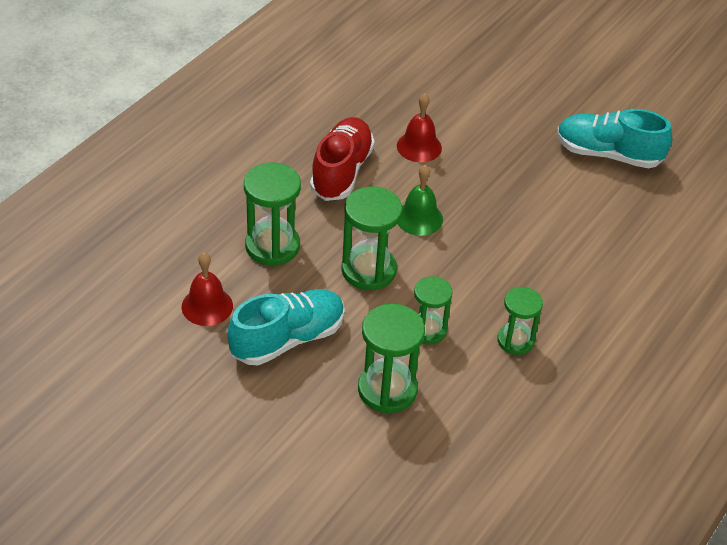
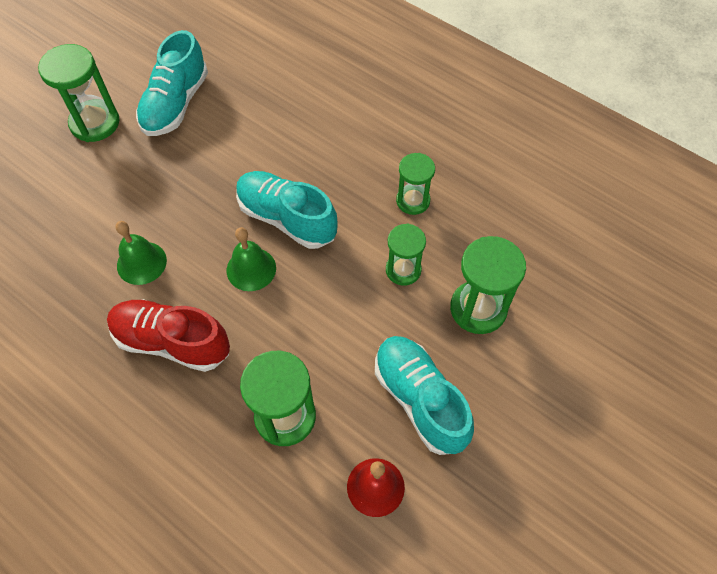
camera: 85 degrees left, 15 degrees up
(368, 270) = (323, 319): green hourglass -> green hourglass (95, 123)
(419, 146) = (141, 263): red bell -> green bell
(479, 241) = (287, 218): none -> turquoise shoe

